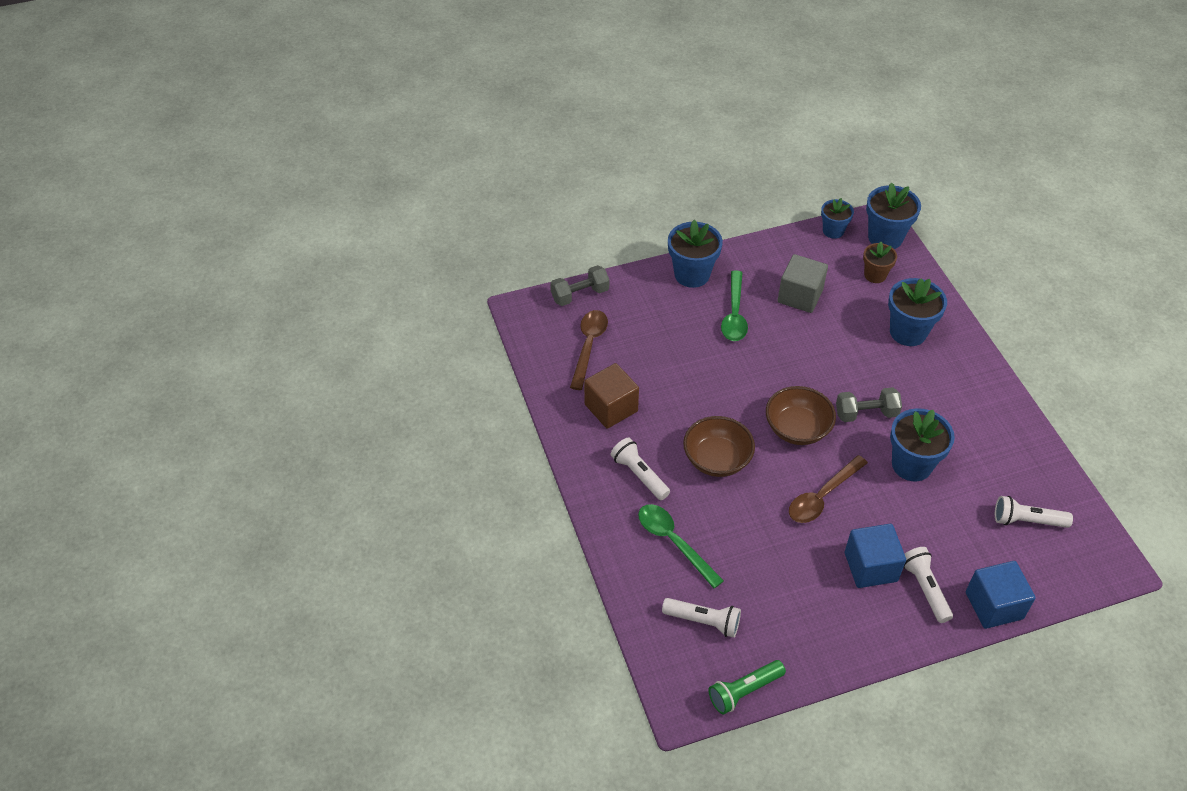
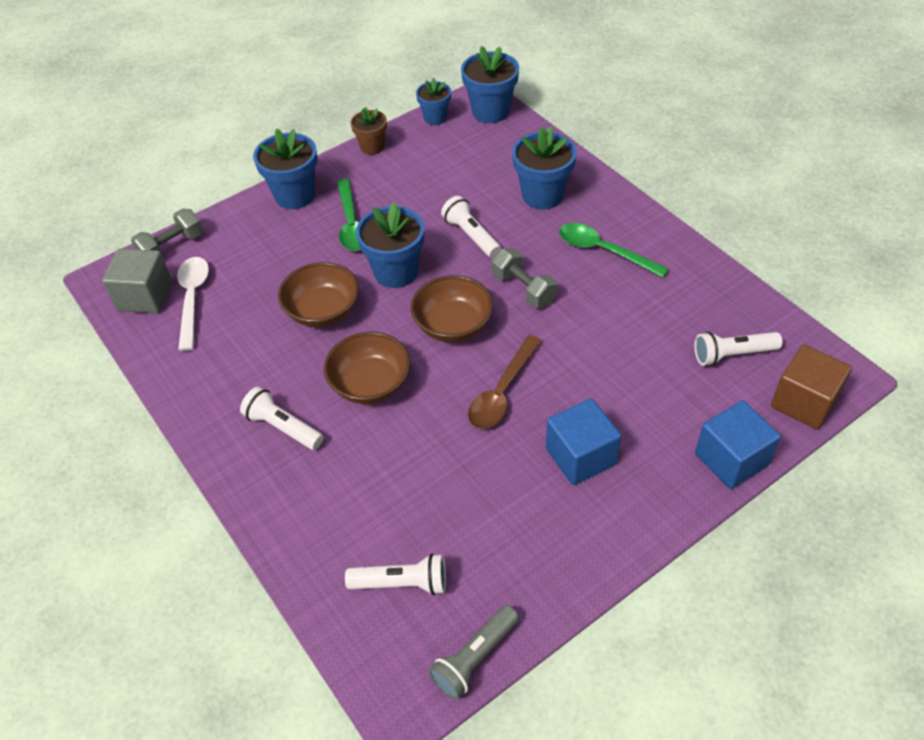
camera: 15 degrees left, 0 degrees up
(589, 346) = (193, 299): brown spoon -> white spoon
(611, 408) = (232, 360): brown cube -> brown cube (803, 402)
(674, 542) = (342, 495): green spoon -> green spoon (603, 251)
(692, 386) = (323, 311): none -> brown bowl
(744, 691) = (474, 658): green flashlight -> grey flashlight
(800, 296) = (418, 188): grey cube -> grey cube (145, 296)
(866, 413) = (523, 289): grey dumbbell -> grey dumbbell turned 75 degrees clockwise
(875, 275) = (491, 149): brown flower pot -> brown flower pot (372, 147)
(911, 465) = (590, 329): blue flower pot -> blue flower pot (396, 272)
(925, 588) = (649, 463): white flashlight -> white flashlight (471, 235)

